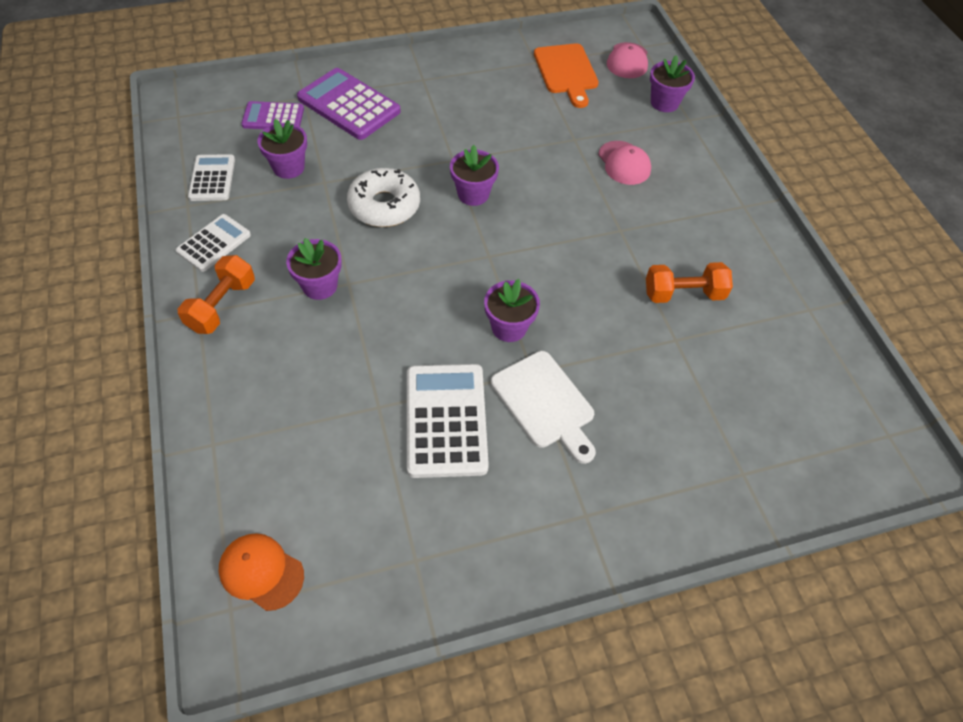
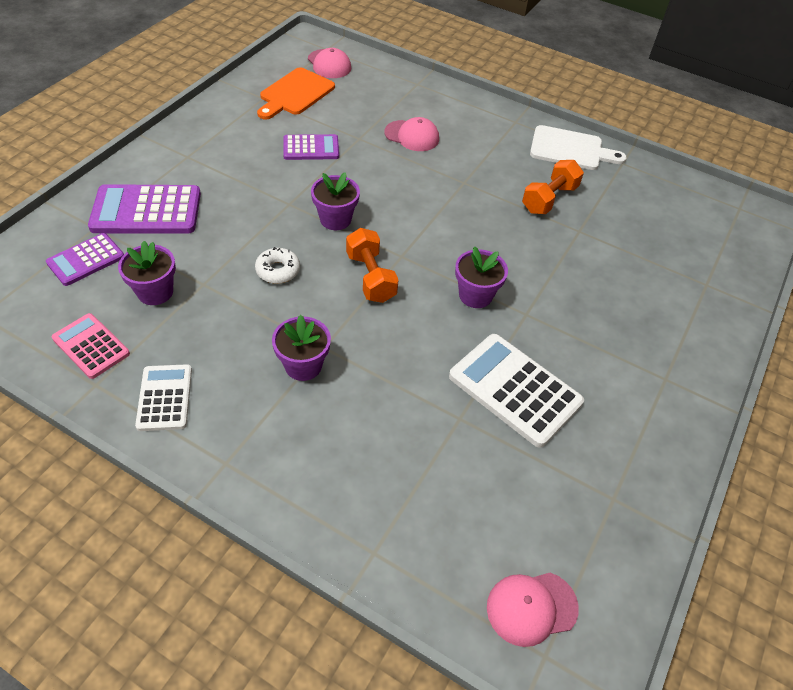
camera: 45 degrees left, 5 degrees down
(212, 178) = (91, 346): white calculator -> pink calculator
(222, 305) = (239, 441): orange dumbbell -> orange dumbbell (370, 277)
(261, 572) = (531, 608): orange cap -> pink cap
(384, 206) = (278, 270): white donut -> white donut, size x0.59
(524, 125) = (311, 148): none -> purple calculator
(545, 403) = (558, 328): white cutting board -> white cutting board (570, 149)
(566, 72) = (295, 93): orange cutting board -> orange cutting board turned 90 degrees clockwise
(664, 103) = (388, 80): purple flower pot -> none

